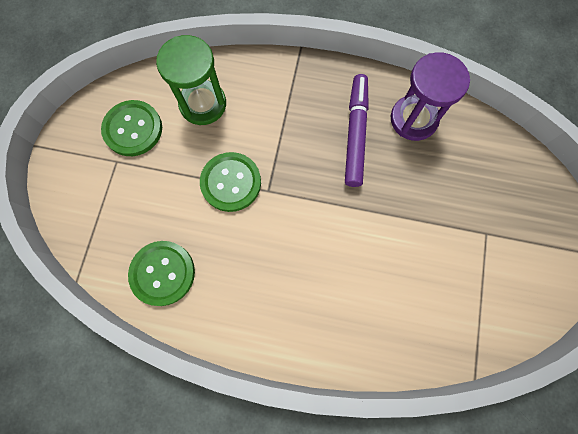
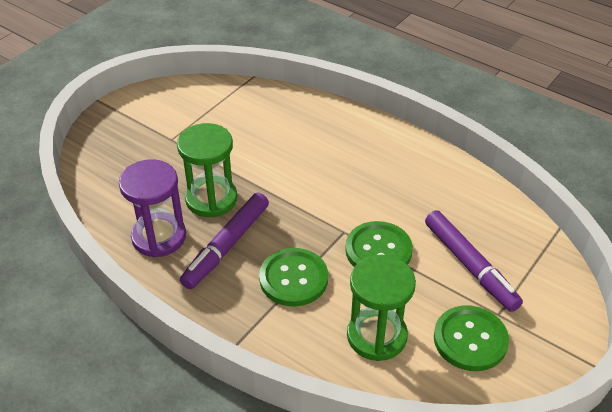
camera: 155 degrees left, 30 degrees down
(149, 199) = (470, 266): none -> purple marker
(163, 273) = (473, 206): green button -> green button (293, 278)
(399, 176) = (211, 199): none -> green hourglass

